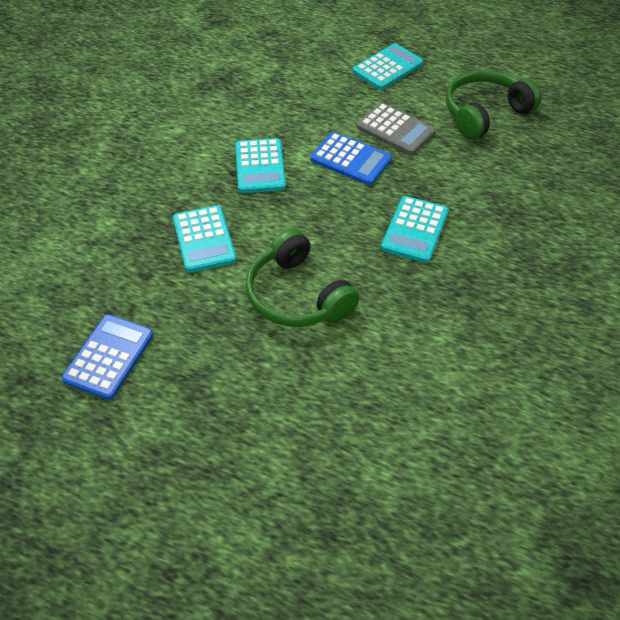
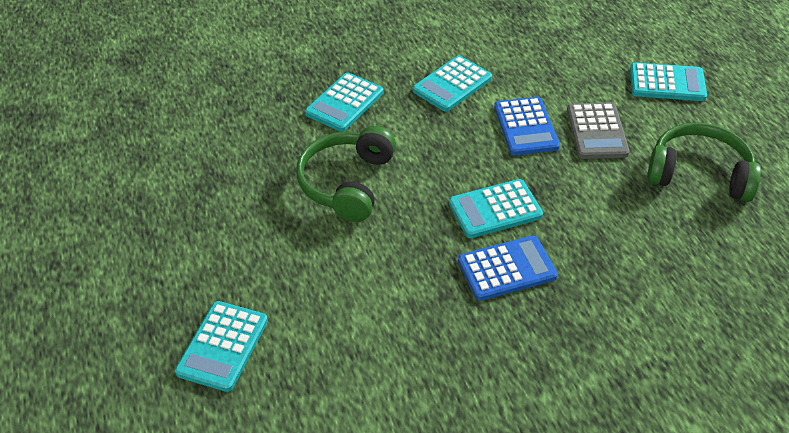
camera: 50 degrees right, 5 degrees down
(109, 357) = (193, 126): blue calculator -> blue calculator (507, 269)
(397, 489) = (223, 346): none -> turquoise calculator

